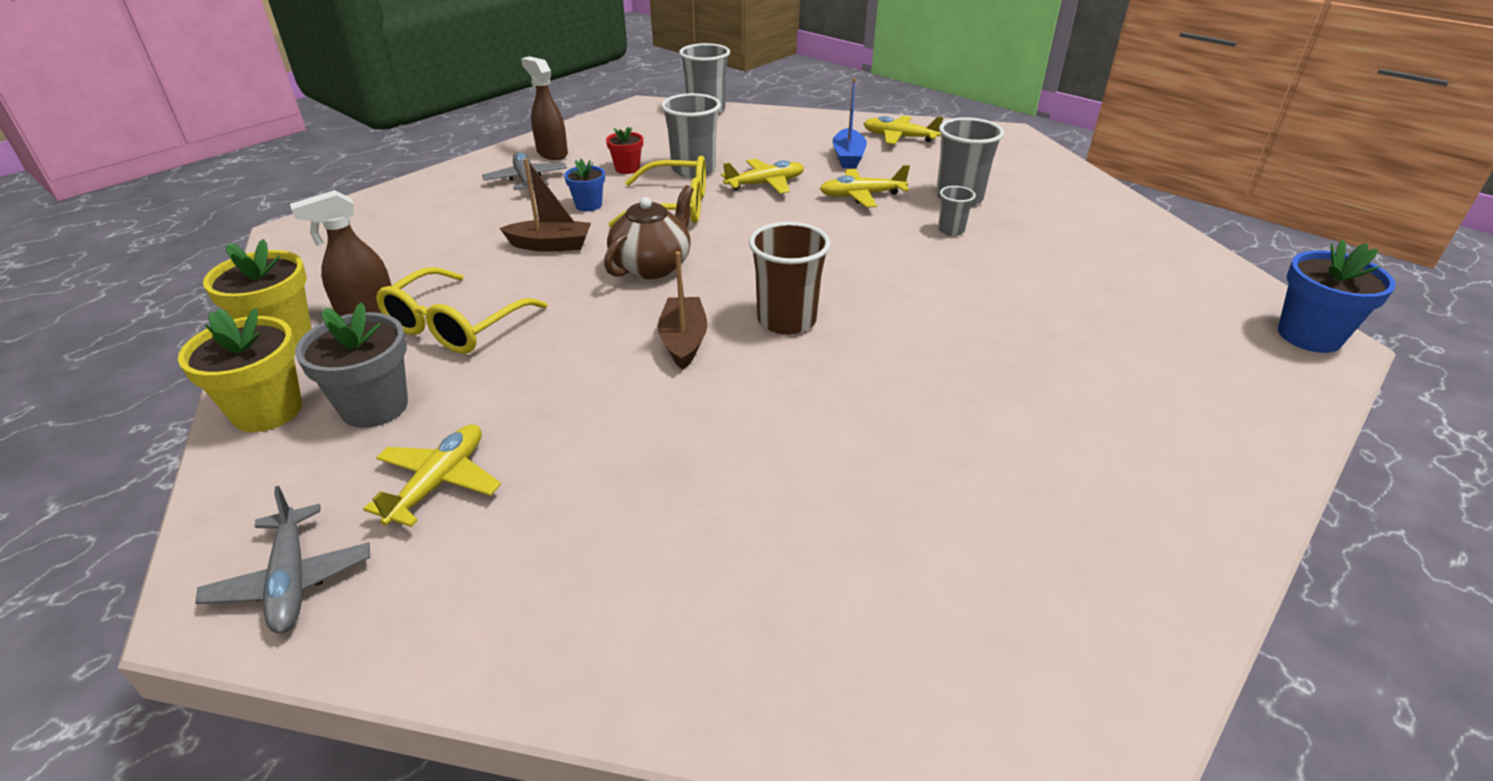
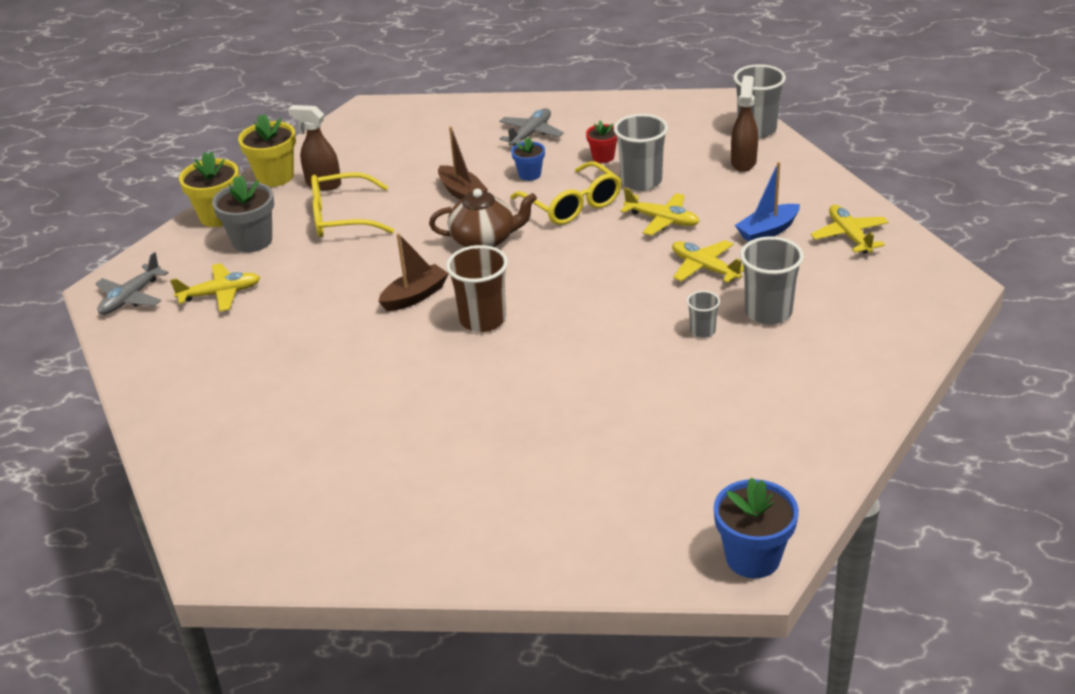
camera: 55 degrees right, 0 degrees up
(552, 153) = (582, 118): brown spray bottle -> brown spray bottle (743, 162)

